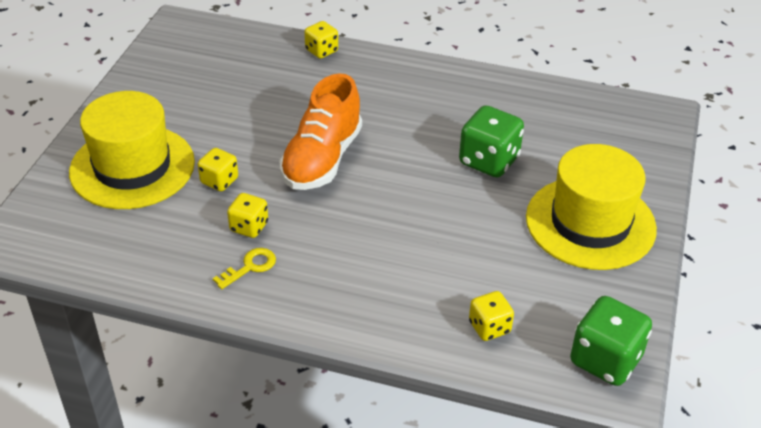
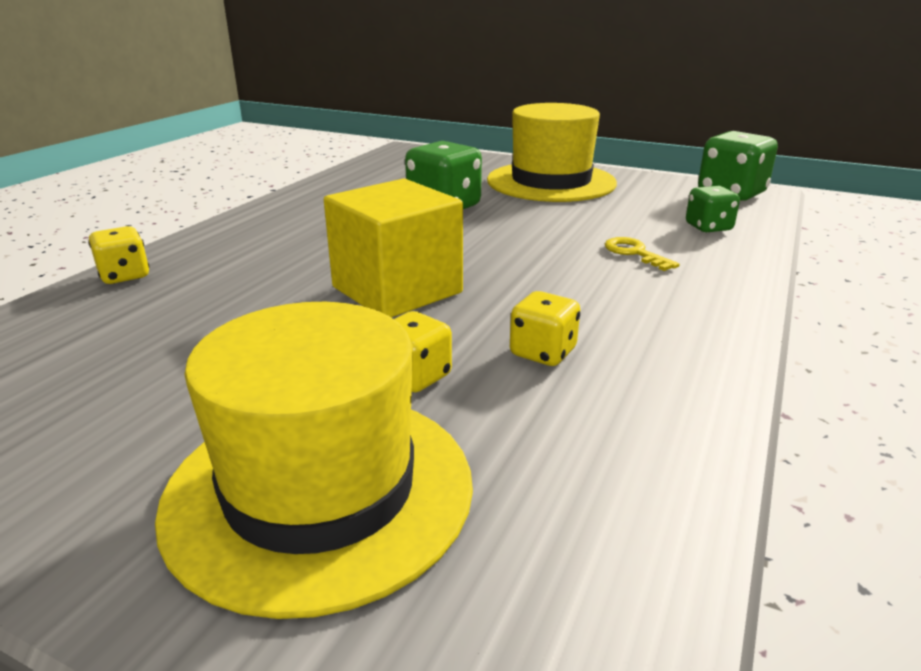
camera: 80 degrees left, 15 degrees down
(250, 267) = (638, 355): yellow key -> yellow key (634, 253)
(322, 159) = (397, 290): orange shoe -> yellow cube
(489, 327) = (708, 227): yellow dice -> green dice

